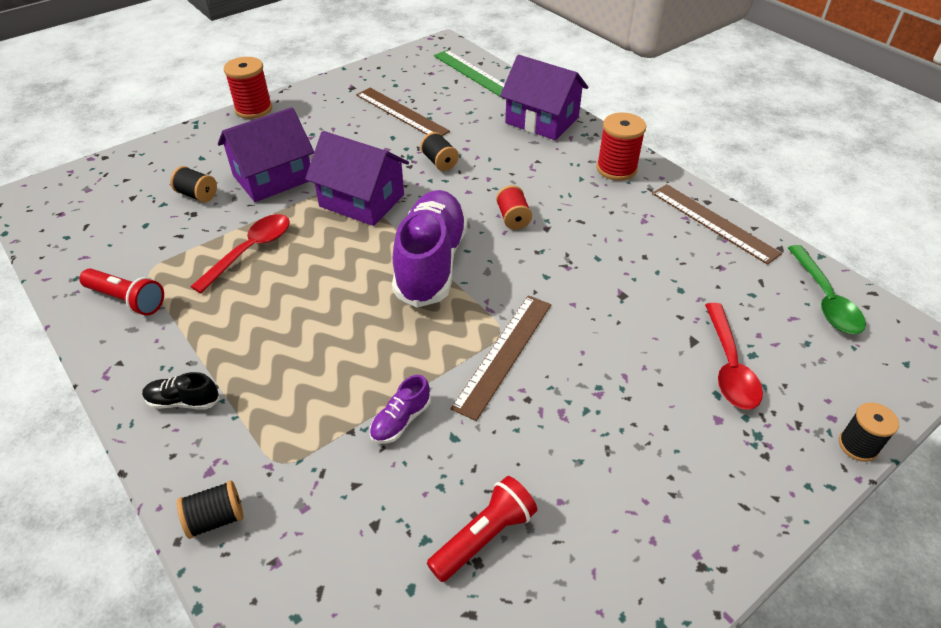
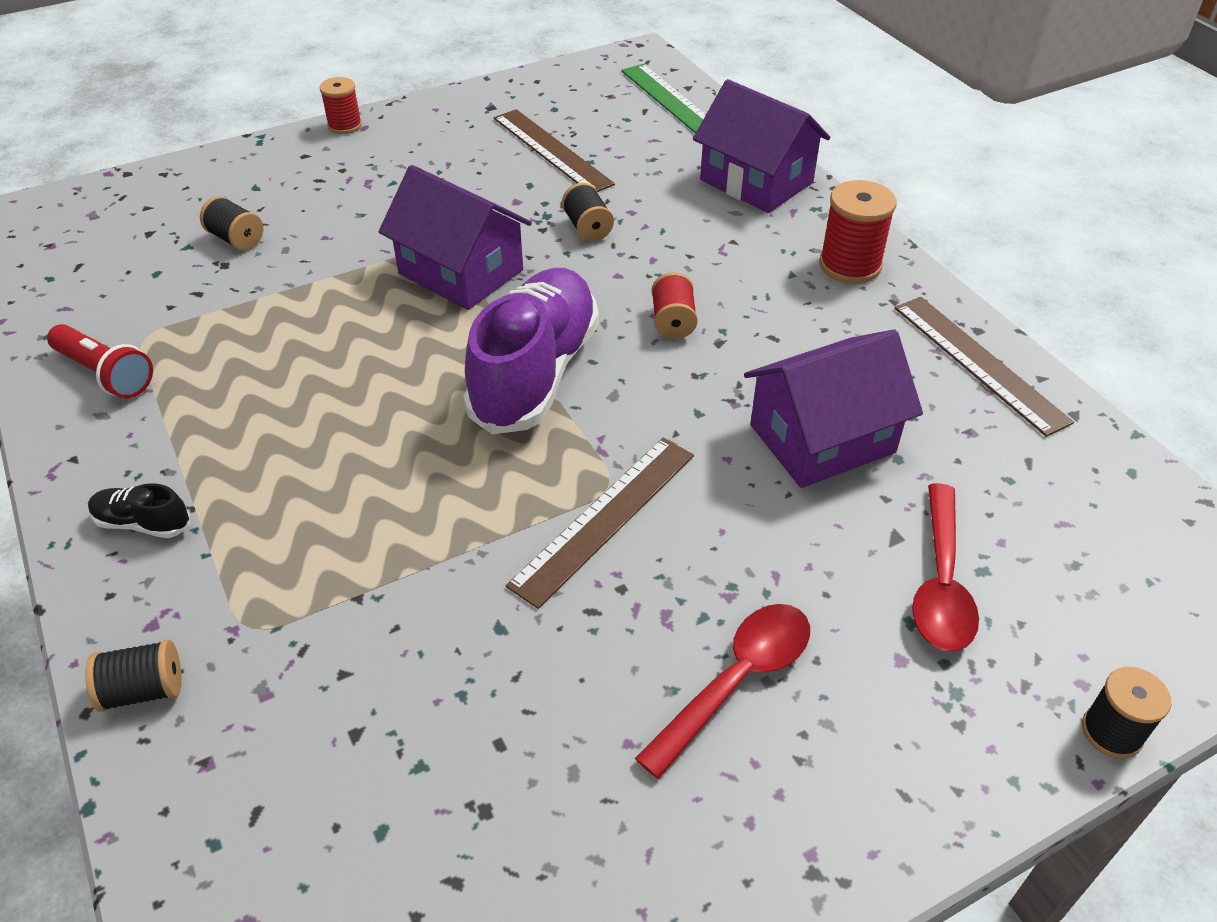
camera: 10 degrees right, 0 degrees up
(250, 251) = (287, 326): red spoon -> red spoon (736, 680)
(253, 109) = (345, 125): red spool -> red spool, size x0.64
(273, 177) = (345, 226): purple house -> purple house (822, 439)
(401, 420) = (431, 593): purple shoe -> none
(484, 536) = (504, 775): red flashlight -> none
(825, 299) = (1124, 502): green spoon -> none

